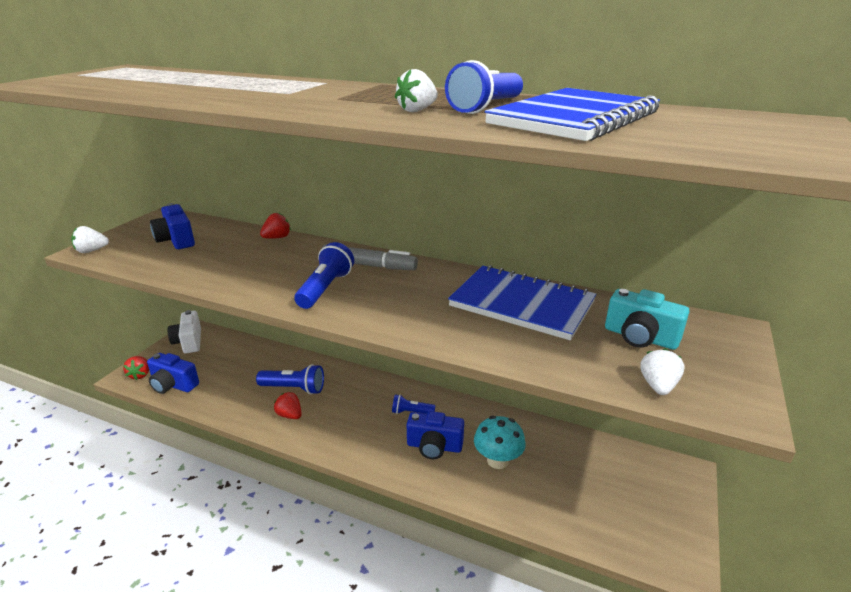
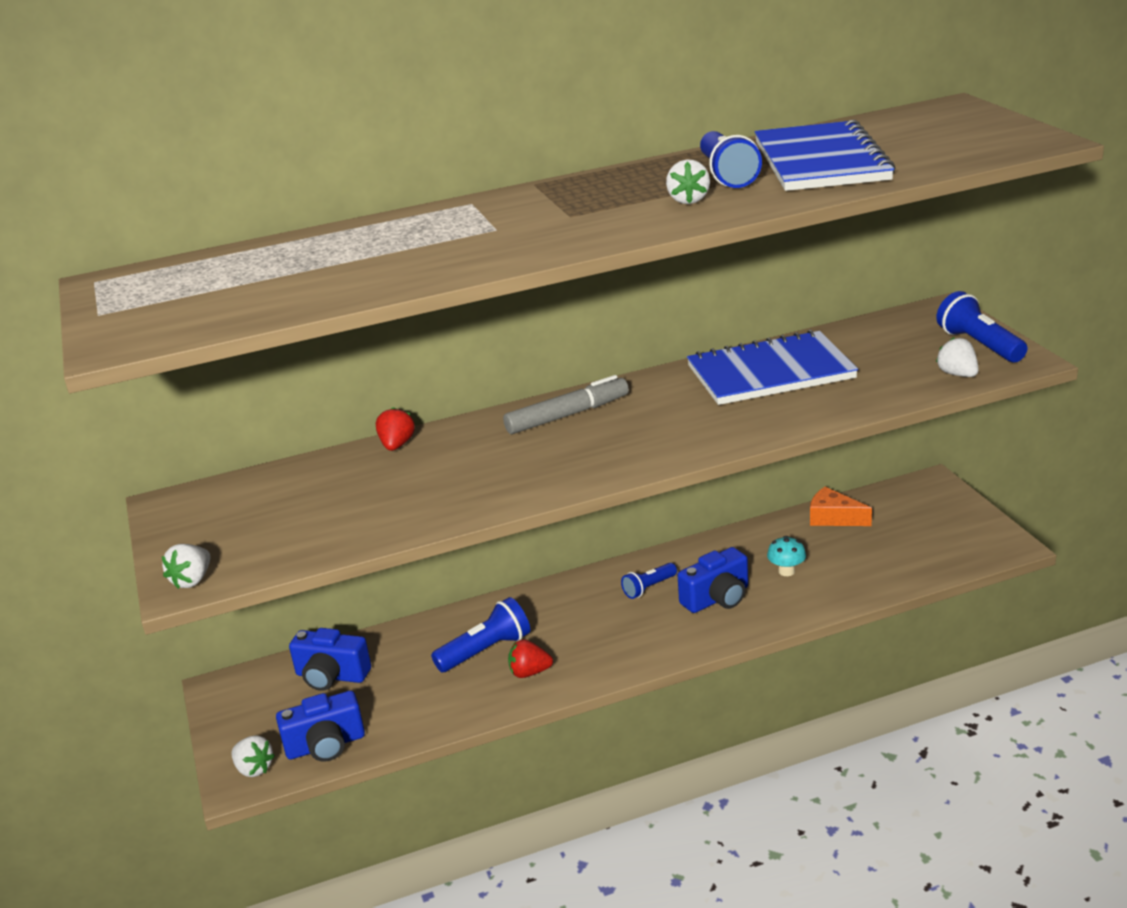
camera: 40 degrees left, 0 degrees up
(140, 375) = (254, 769): red strawberry -> white strawberry
(176, 240) = (275, 512): blue camera -> blue camera (331, 676)
(189, 342) = (243, 701): white camera -> none
(325, 288) = (576, 455): blue flashlight -> blue flashlight (979, 345)
(497, 460) = (786, 571): turquoise mushroom -> turquoise mushroom, size x0.62
(579, 447) = (833, 518): none -> orange cheese
(640, 337) = (895, 349): turquoise camera -> none

